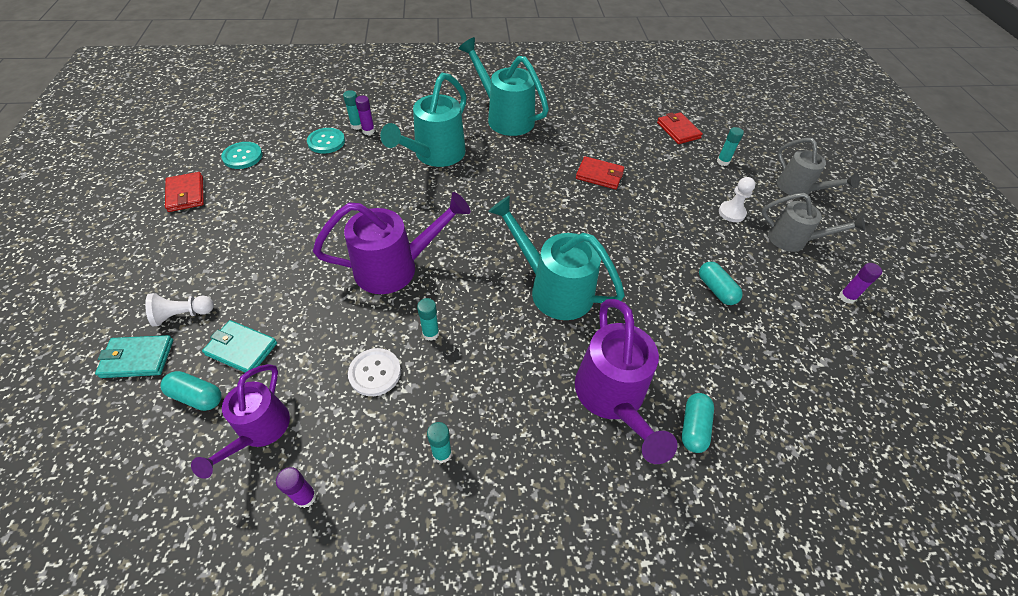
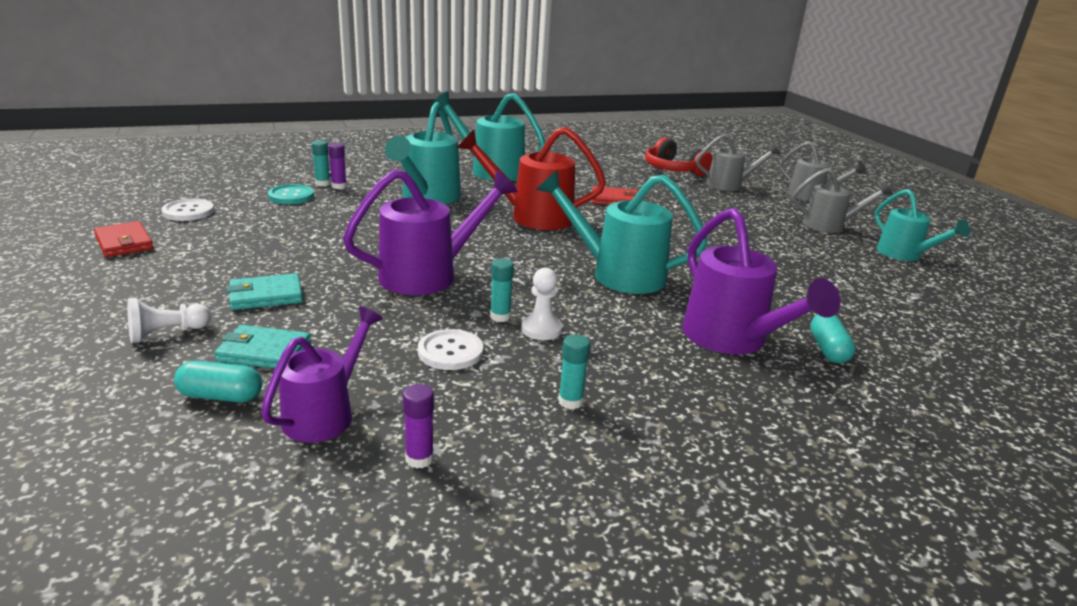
camera: 15 degrees left, 25 degrees down
(137, 358) = (116, 375): turquoise wallet -> turquoise wallet (266, 296)
(242, 156) = (188, 211): turquoise button -> white button
(259, 431) = (325, 414): purple watering can -> purple watering can turned 150 degrees counterclockwise
(514, 193) = (532, 216): none -> red watering can
(678, 130) = (673, 169): red wallet -> red headphones
(716, 289) = (782, 260): turquoise capsule -> none
(723, 162) = (729, 185): turquoise glue stick -> grey watering can
(731, 213) = (761, 214): white pawn -> white pawn (541, 329)
(846, 297) = (904, 255): purple glue stick -> turquoise watering can

